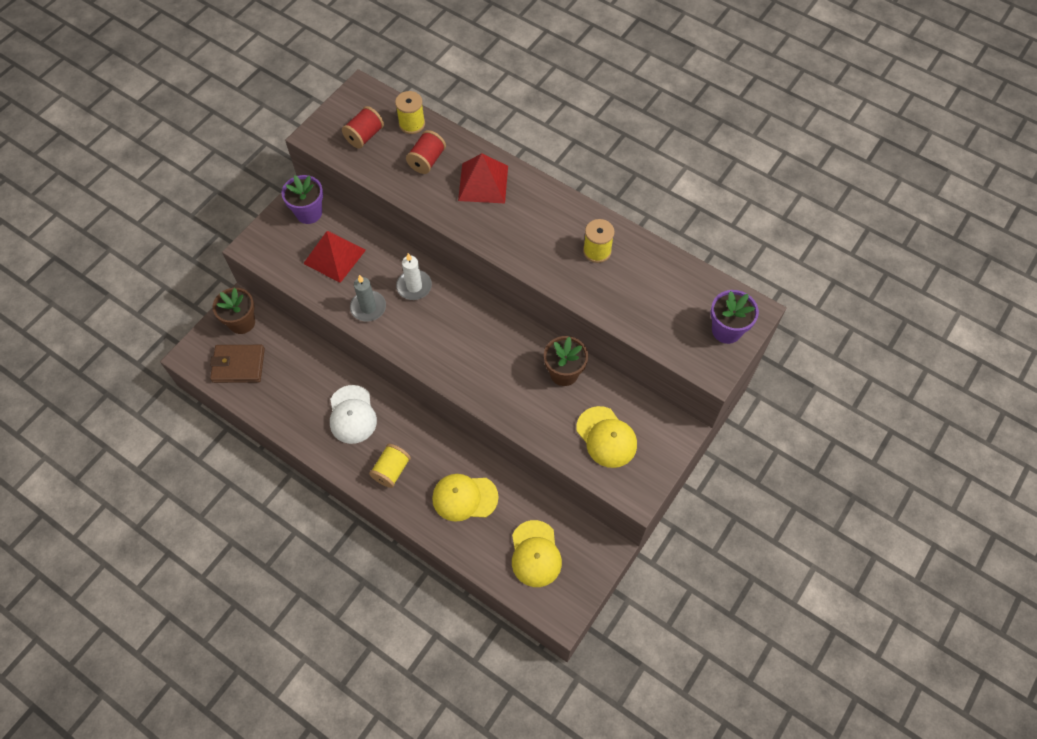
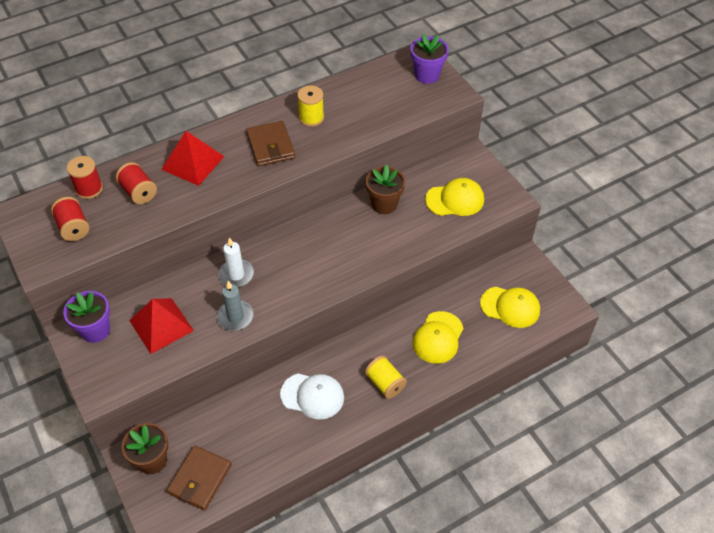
camera: 65 degrees left, 10 degrees down
(412, 124) = (89, 189): yellow spool -> red spool
(538, 234) = (271, 146): none -> brown wallet

